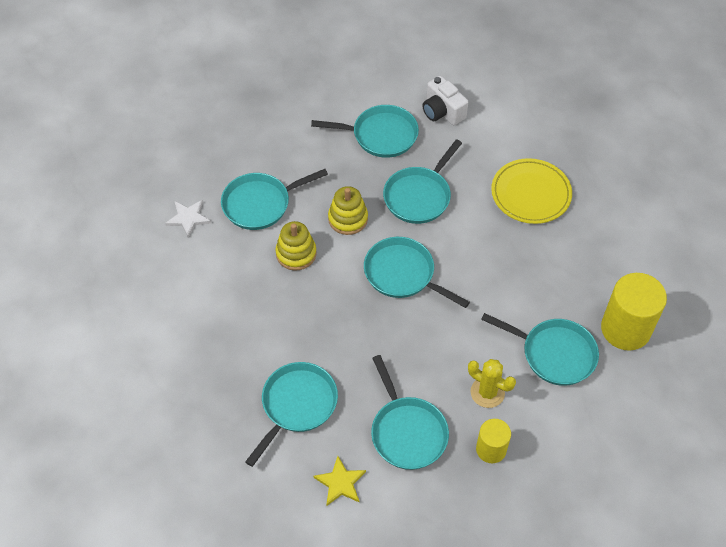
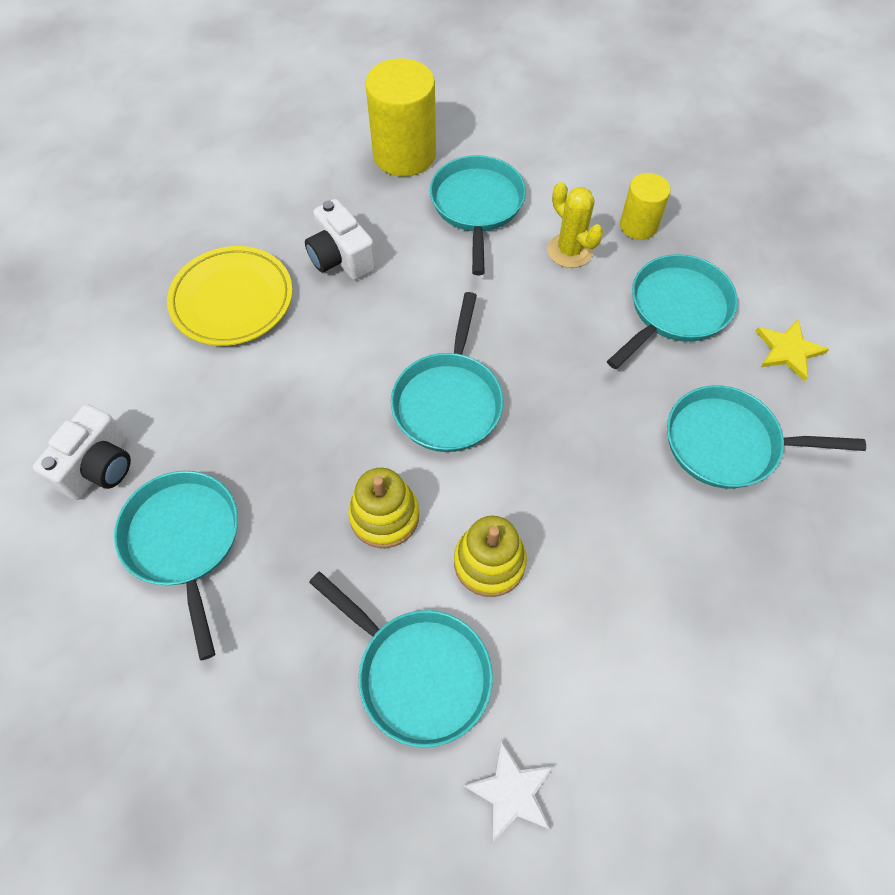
camera: 115 degrees left, 5 degrees up
(419, 196) = (294, 434): turquoise pan -> none
(487, 392) = (569, 251): yellow cactus -> yellow cactus turned 45 degrees counterclockwise
(540, 258) = (341, 258): none -> white camera

